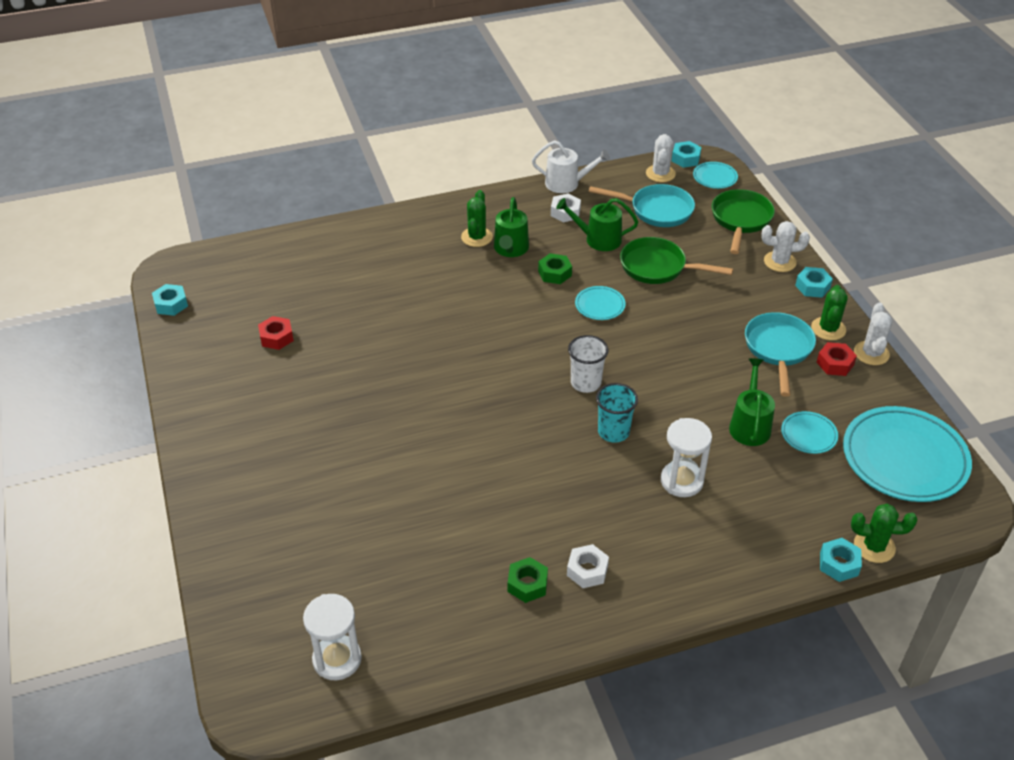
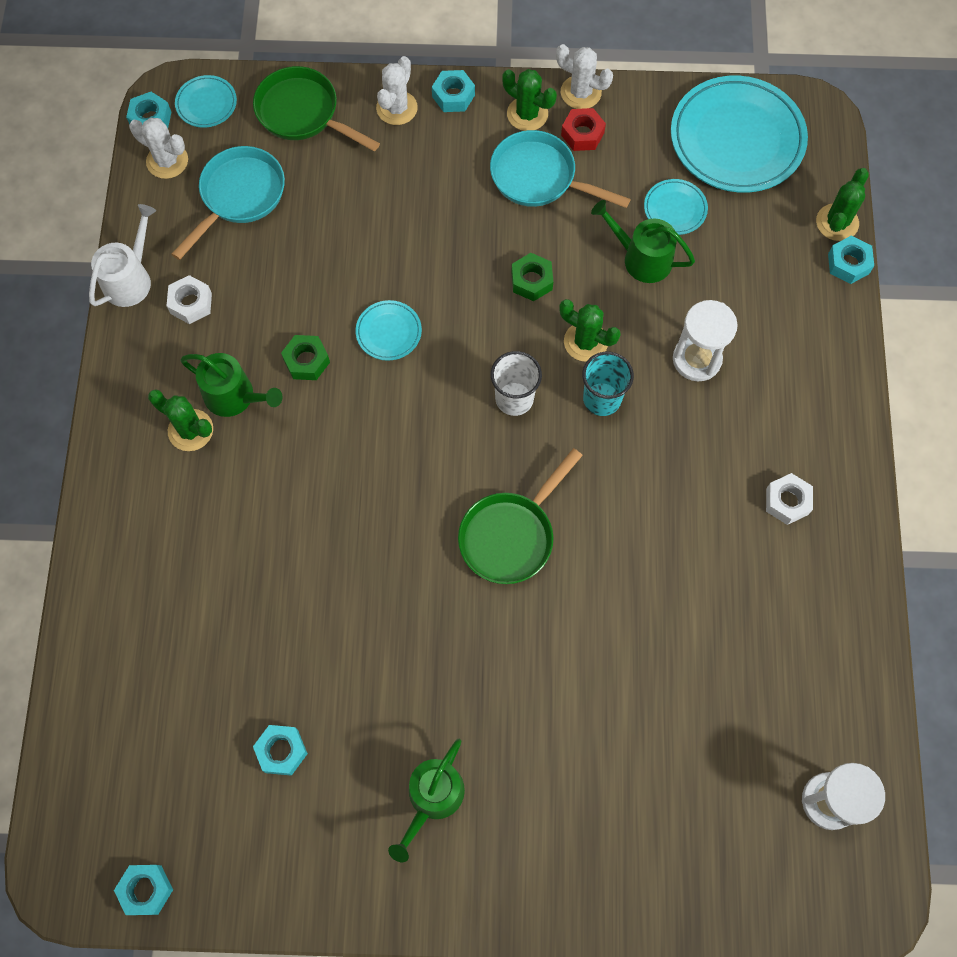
camera: 70 degrees left, 25 degrees up
(276, 337) = (281, 751): red nut -> turquoise nut
(527, 584) = (787, 568): green nut -> green nut (531, 281)
(598, 239) = (264, 285): green watering can -> green watering can (432, 798)
(656, 410) = (585, 342): none -> green cactus
(658, 267) = (348, 240): green pan -> green pan (511, 535)

